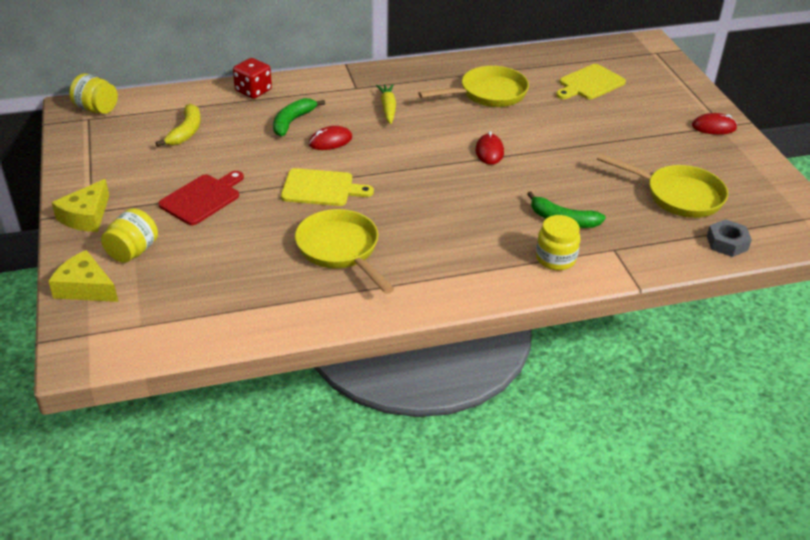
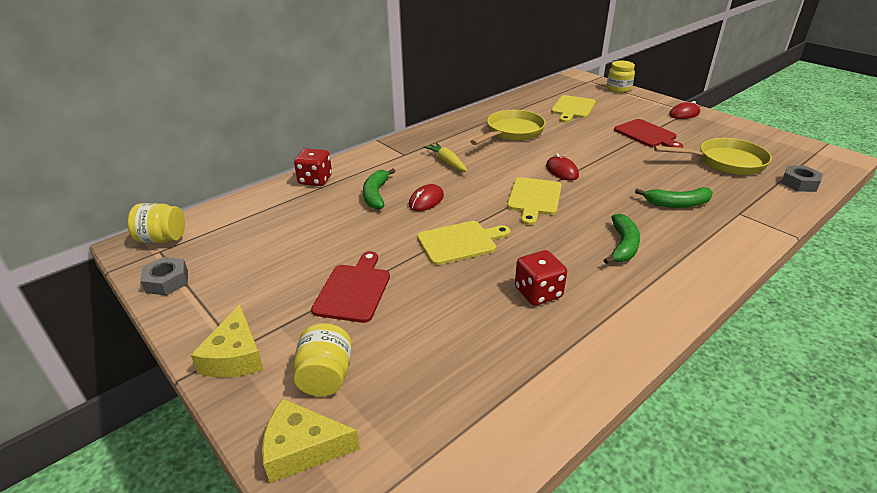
camera: 25 degrees left, 5 degrees down
(78, 145) = (167, 281): none -> grey nut
(186, 132) = (279, 233): yellow banana -> none
(340, 250) = (538, 292): yellow pan -> red dice
(430, 170) = (534, 198): none -> yellow cutting board
(458, 239) = (622, 246): none -> green banana
(555, 258) = (711, 235): yellow jar -> yellow jar (618, 89)
(633, 139) = (647, 134): none -> red cutting board

